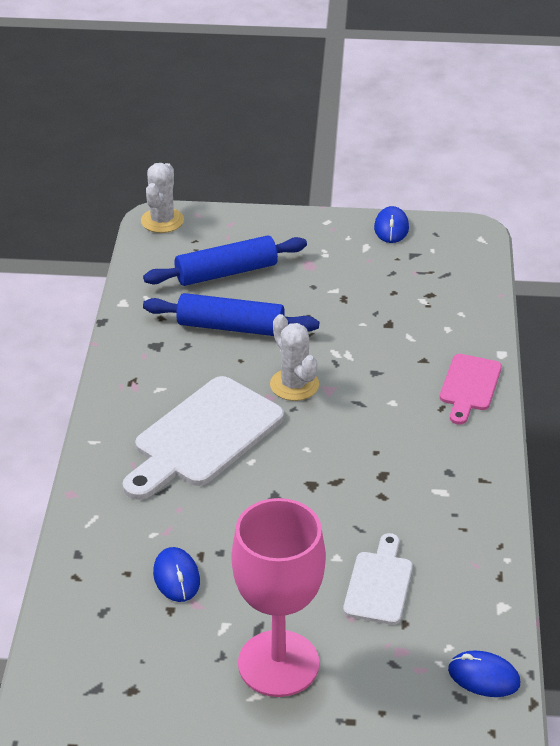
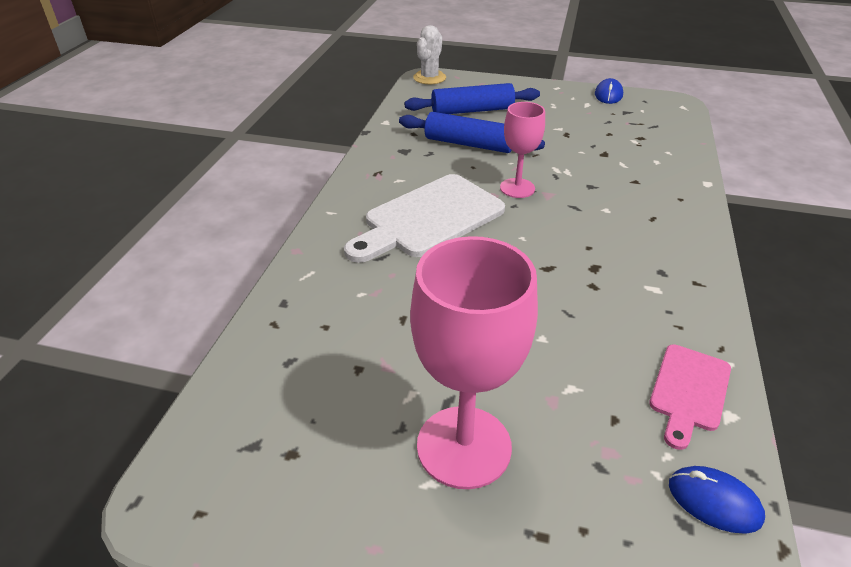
camera: 10 degrees right, 0 degrees up
(176, 577) = (373, 337): blue mouse -> none
(294, 385) = (517, 188): white cactus -> pink goblet
(379, 584) = (587, 371): white cutting board -> none
(469, 386) = (679, 204): pink cutting board -> pink cutting board (688, 391)

